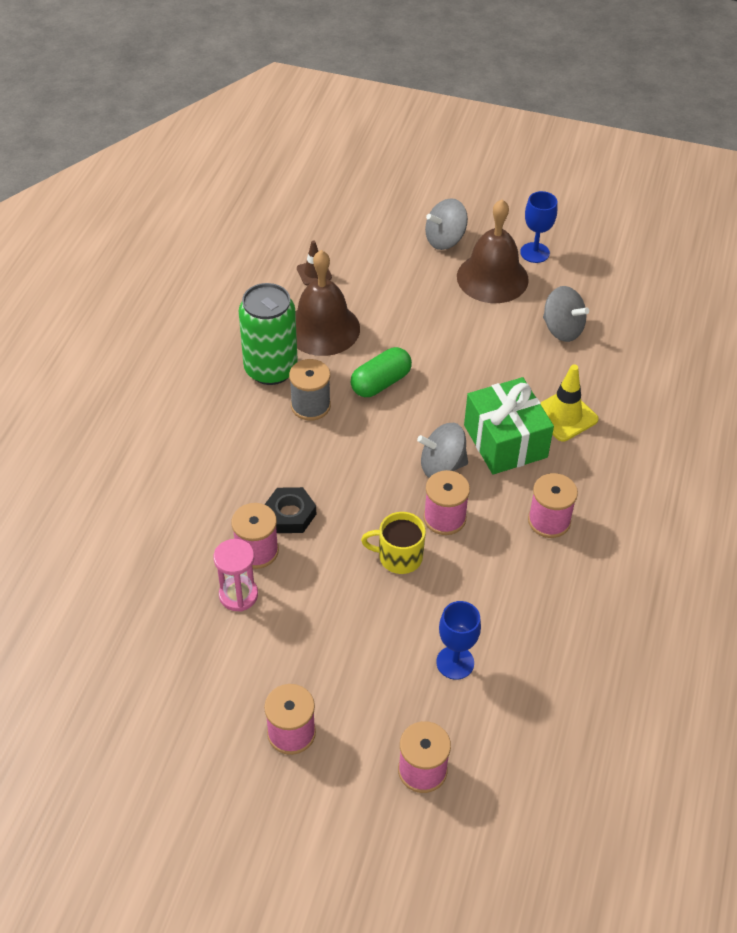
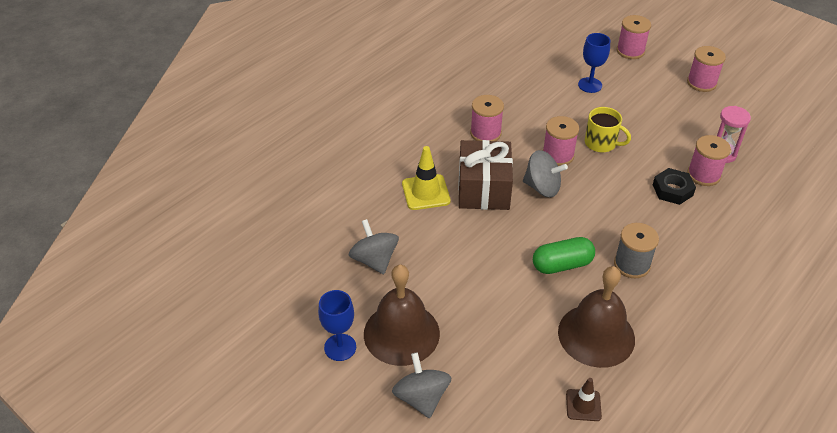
camera: 155 degrees left, 5 degrees down
(271, 369) = (659, 309): green can -> none
(445, 240) = (421, 397): grey spinning top -> grey spinning top turned 105 degrees counterclockwise
(505, 441) = (484, 189): green gift -> brown gift

